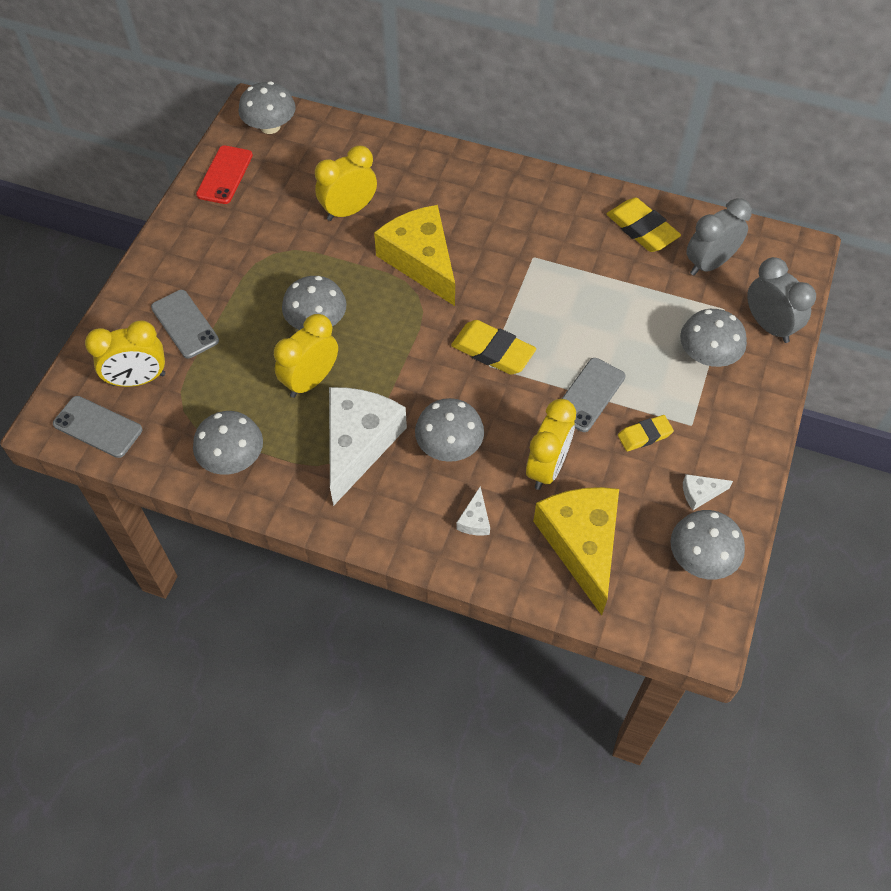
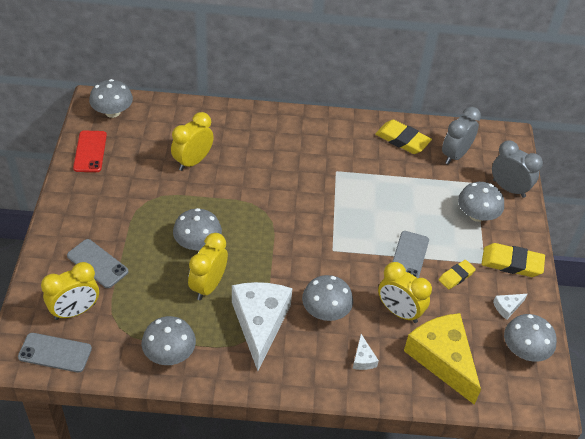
camera: 20 degrees left, 10 degrees down
(421, 261) = (258, 187): yellow cheese -> none
(493, 351) = (332, 240): yellow eraser -> yellow eraser (511, 263)
(547, 467) = (399, 312): yellow clock -> yellow clock turned 120 degrees clockwise

